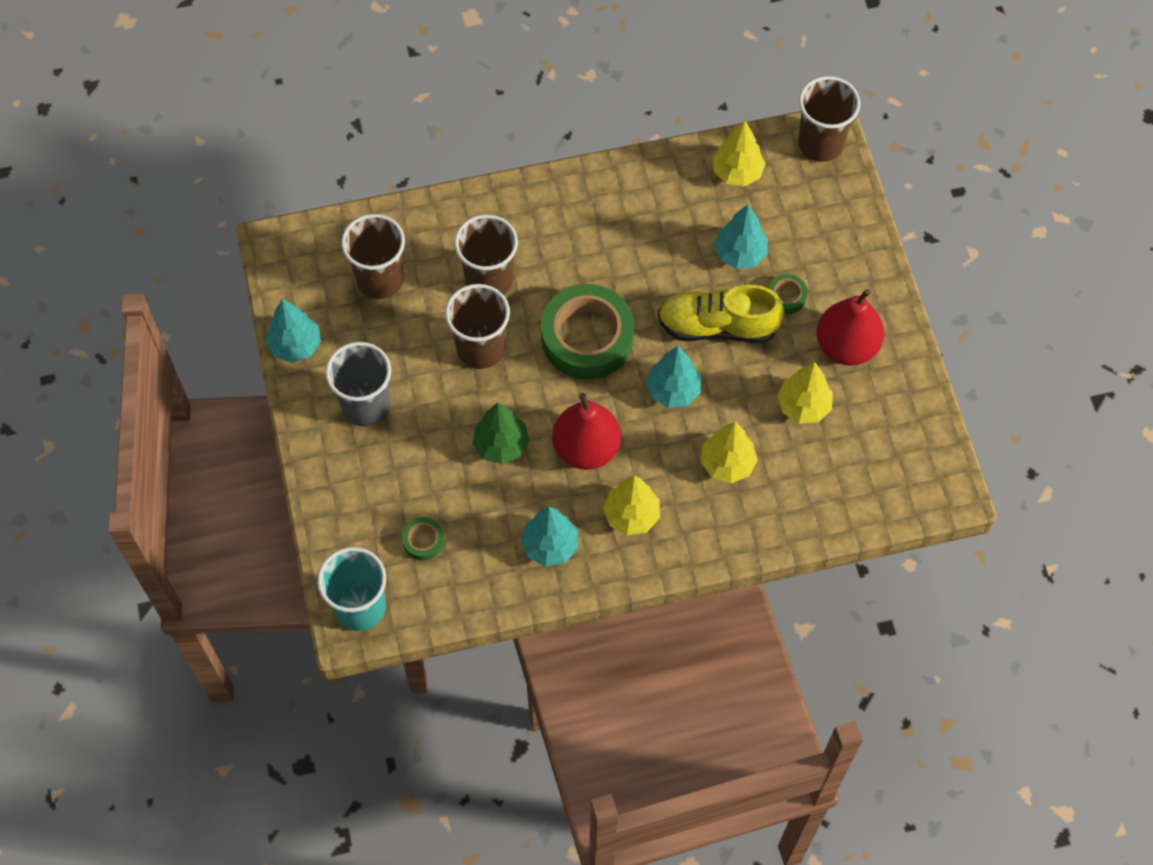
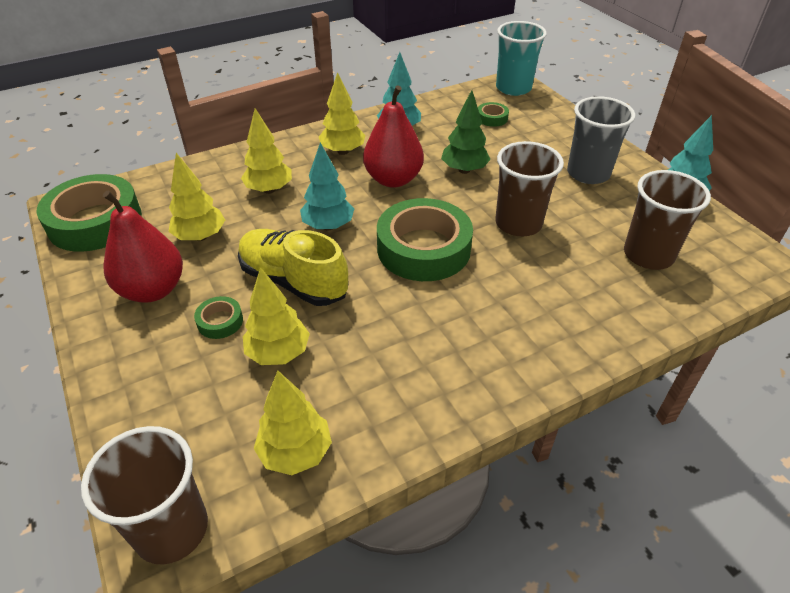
camera: 165 degrees right, 20 degrees down
(489, 280) = (544, 275): brown cup -> none
(718, 326) = (293, 281): yellow shoe -> yellow shoe turned 135 degrees counterclockwise
(740, 254) = (278, 353): turquoise tree -> yellow tree
(913, 455) = (95, 222): none -> green tape

